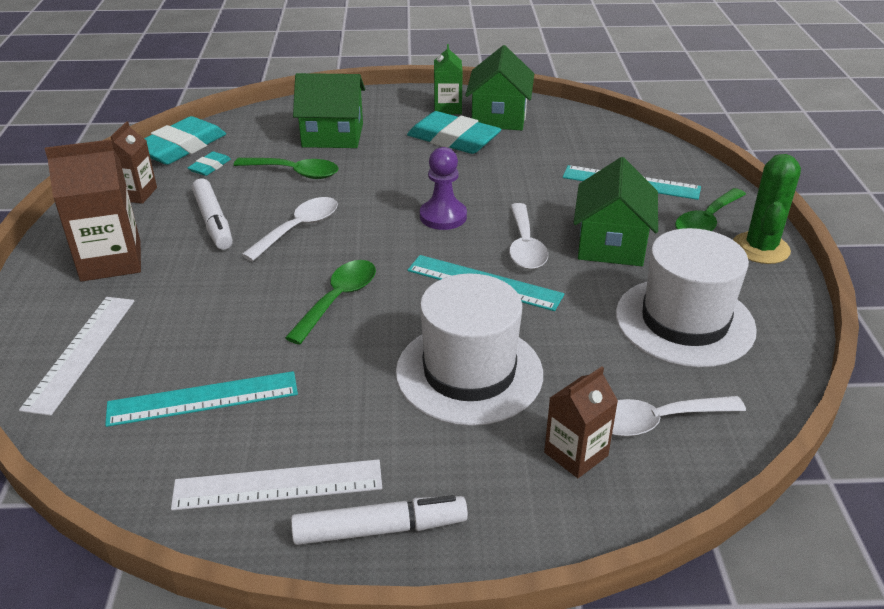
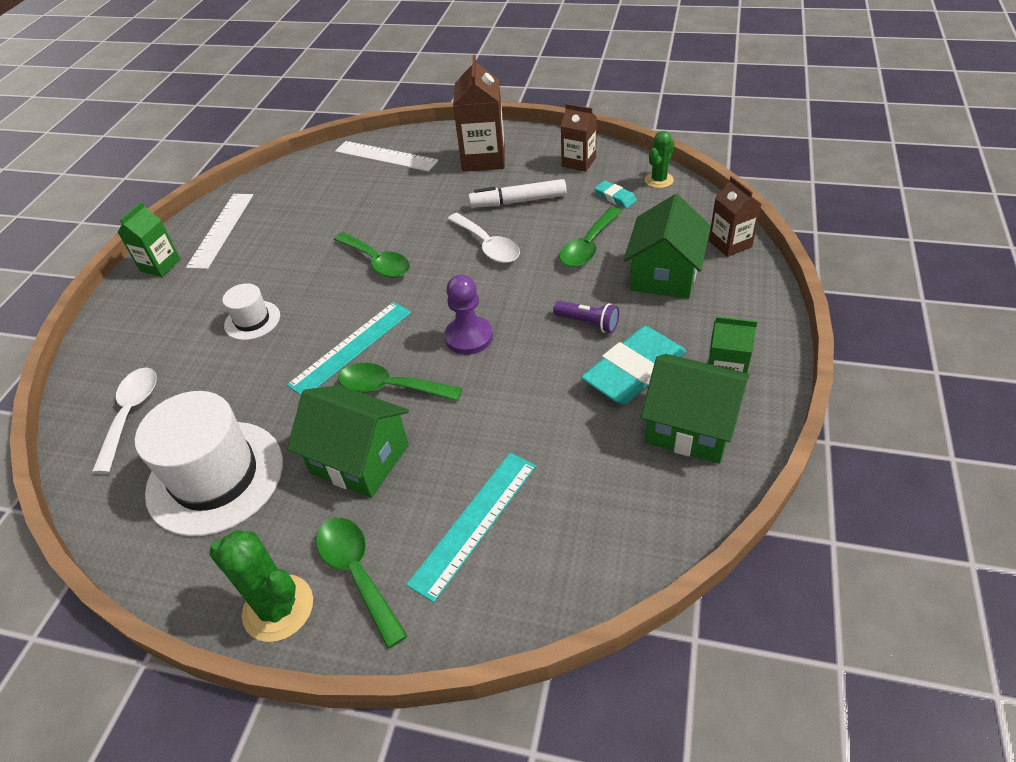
camera: 110 degrees right, 10 degrees up
(181, 147) = (659, 180): turquoise eraser -> green cactus
(203, 399) = (311, 202): turquoise ruler -> none
(380, 529) = (160, 265): white marker -> green carton
(405, 162) = (588, 323): none -> purple flashlight
(469, 373) = (252, 320): white hat -> white hat, size x0.49
(525, 246) = (391, 387): white spoon -> green spoon
(576, 454) = (141, 360): brown carton -> brown carton (730, 244)

